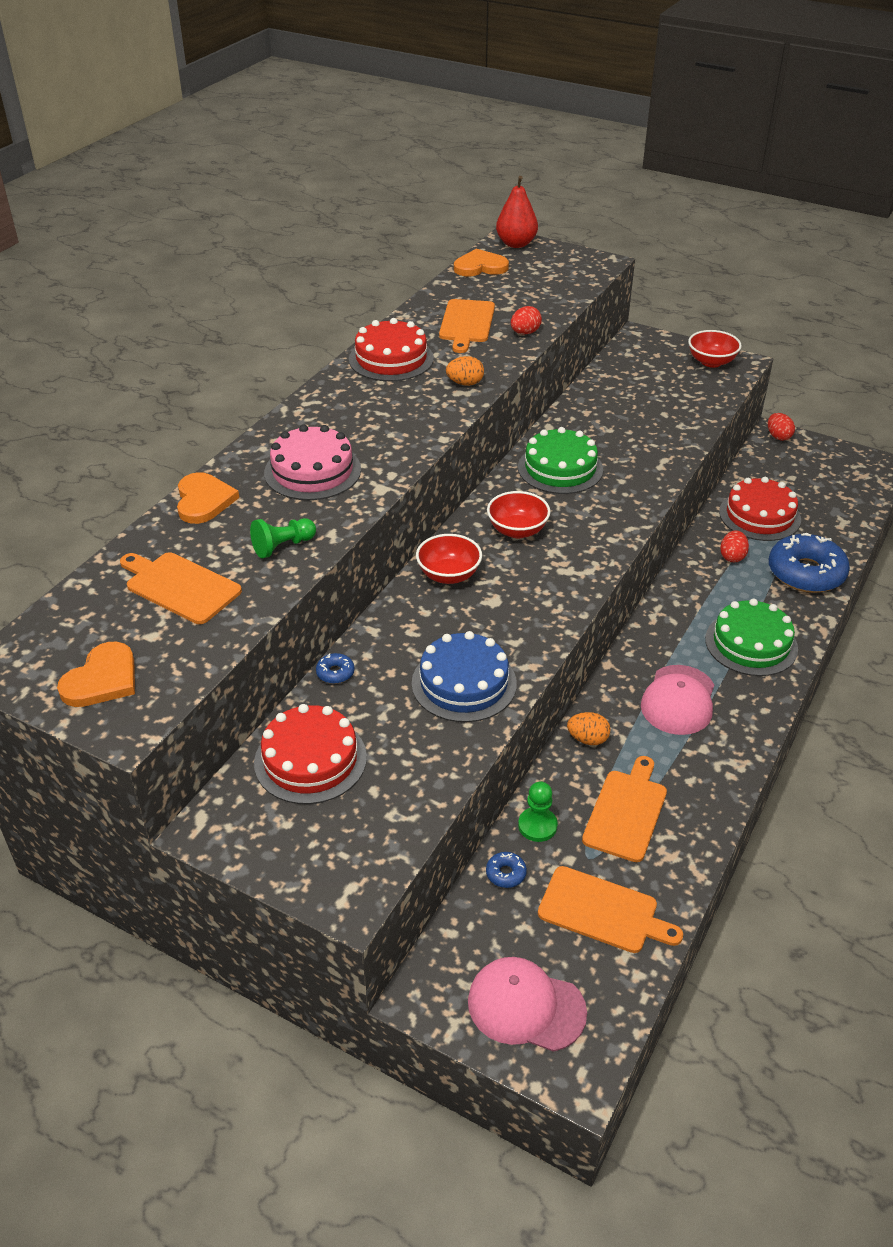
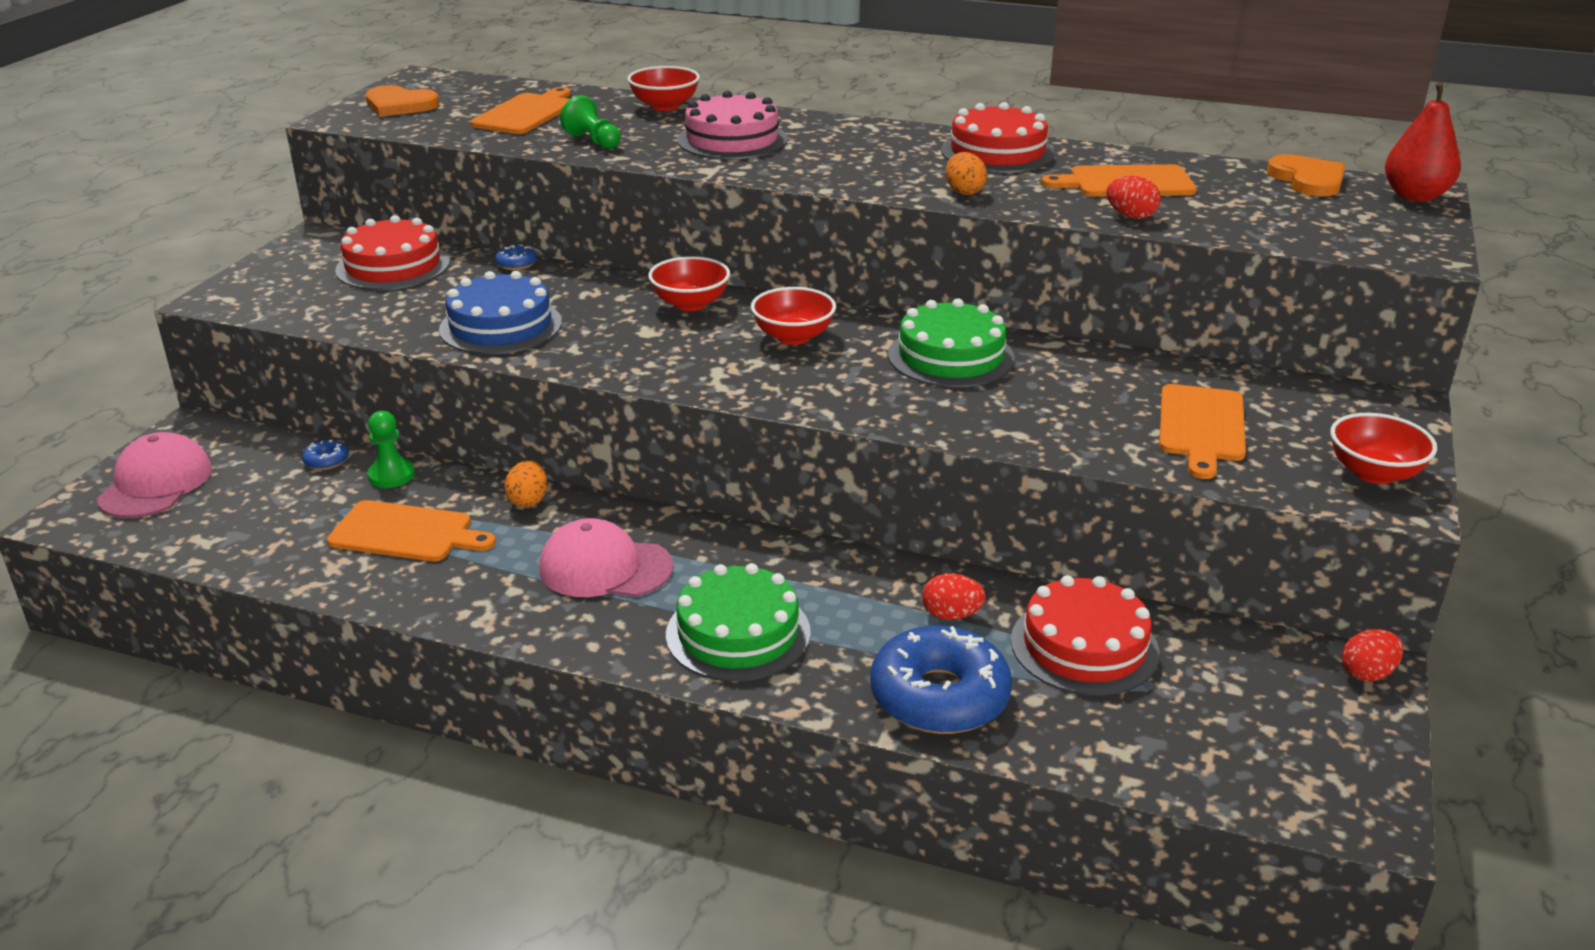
camera: 80 degrees right, 10 degrees down
(204, 500) = (665, 106): orange heart -> red bowl
(603, 911) = (261, 523): orange cutting board -> orange cutting board (1201, 427)

